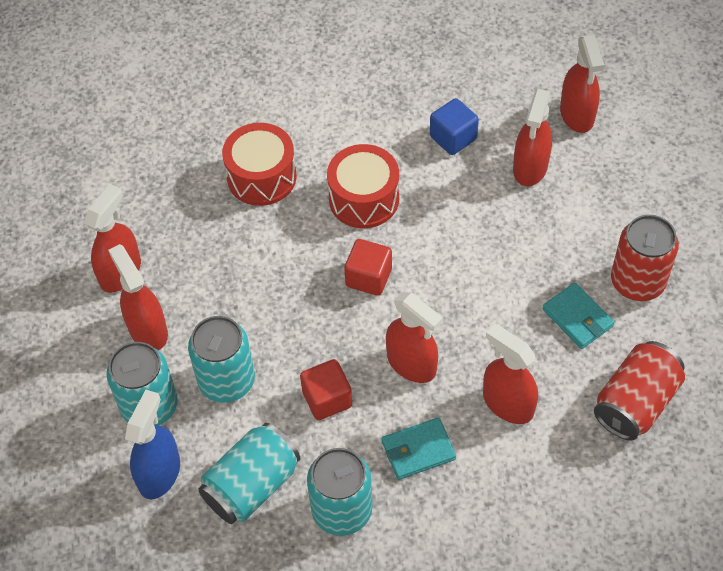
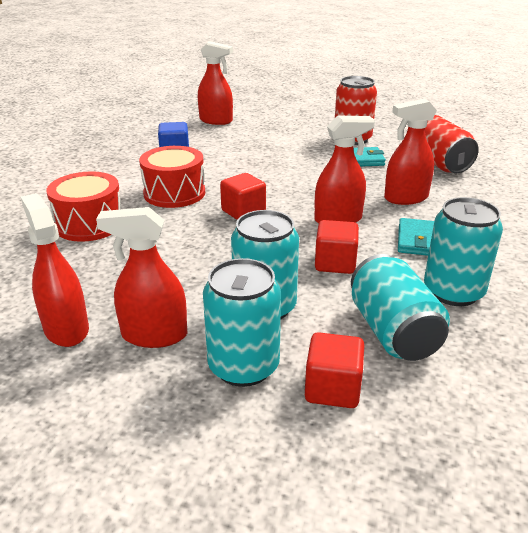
camera: 60 degrees left, 25 degrees down
(159, 473) = (332, 389): blue spray bottle -> red cube
(530, 168) = (232, 141): red spray bottle -> none

